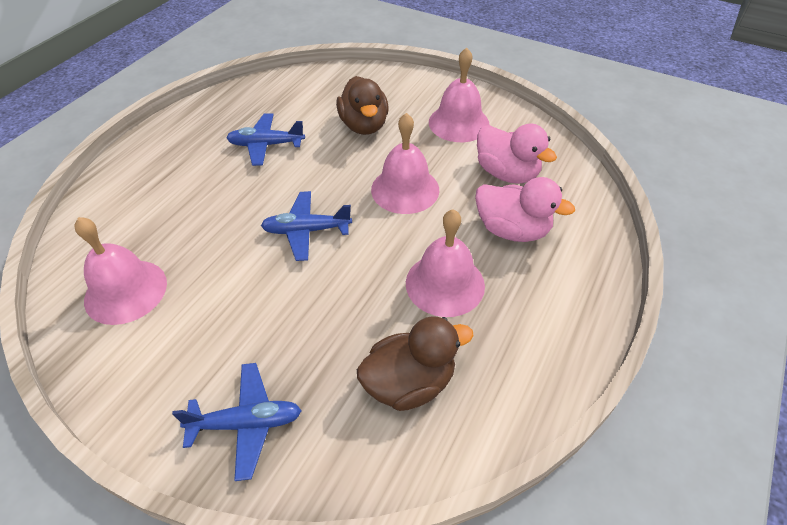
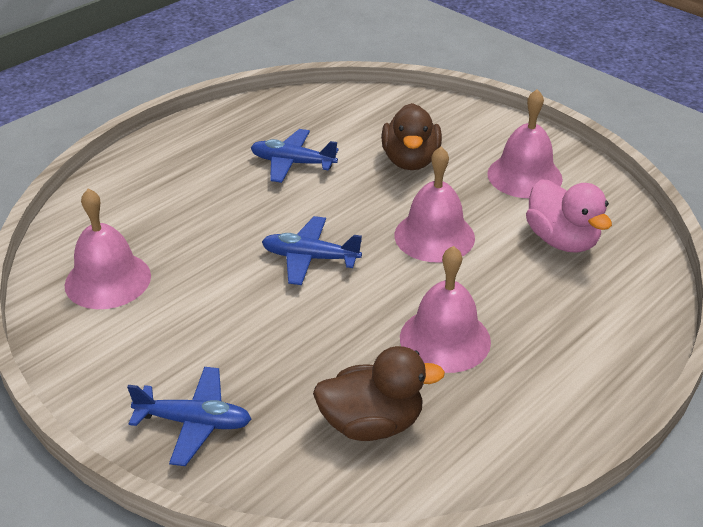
camera: 15 degrees right, 10 degrees down
(512, 230) = (544, 300): pink duck -> none

